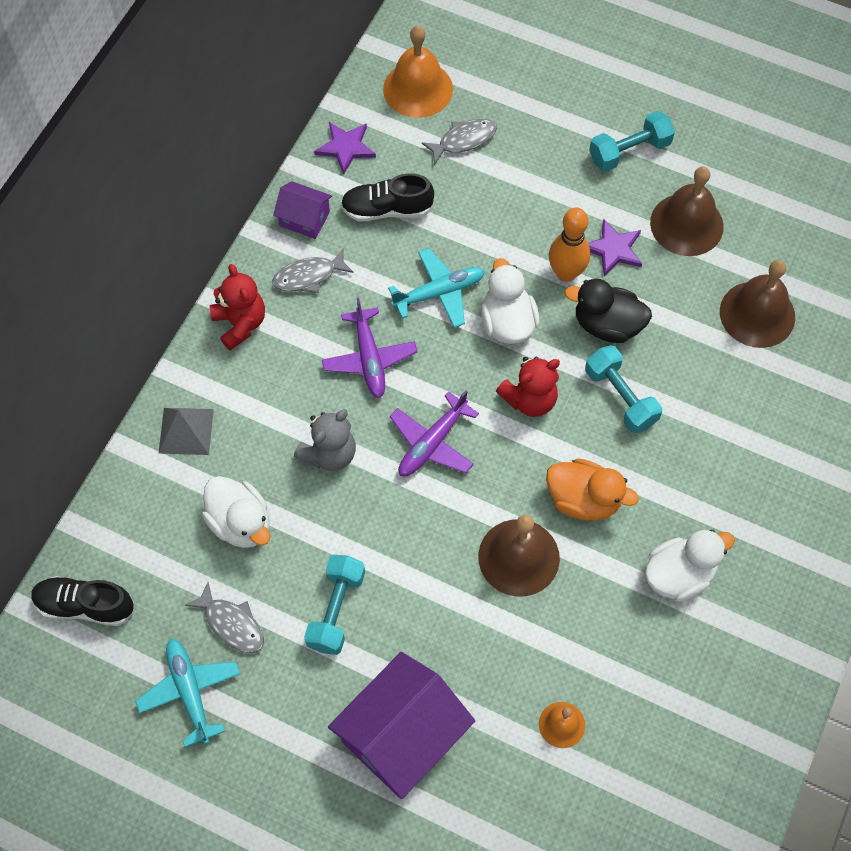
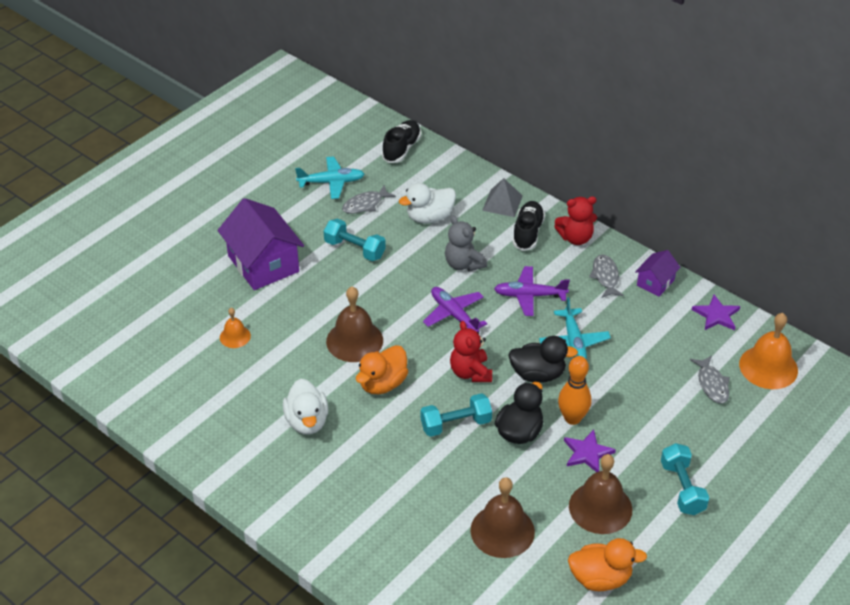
camera: 105 degrees right, 20 degrees down
(387, 209) = (654, 327): black shoe -> black shoe (528, 233)
(507, 322) = (538, 374): white duck -> black duck
(780, 210) = (600, 578): none -> orange duck

